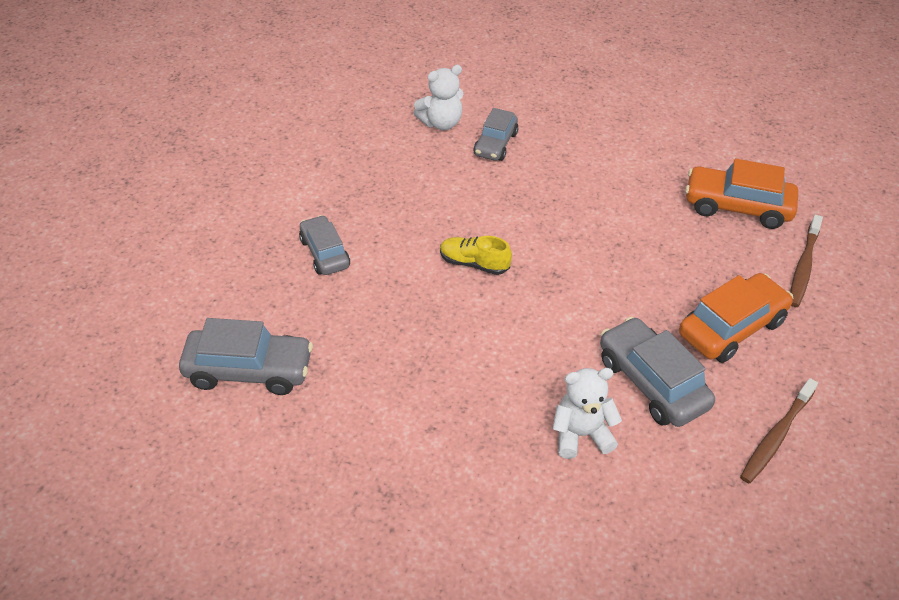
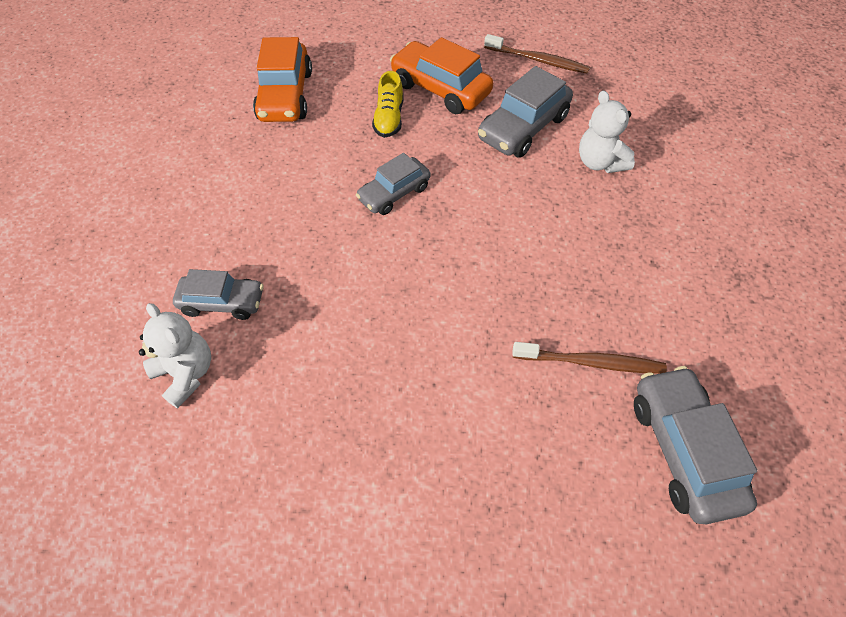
camera: 105 degrees left, 10 degrees up
(324, 253) = (474, 435): grey car -> grey car (394, 193)
(474, 263) = (434, 278): yellow shoe -> yellow shoe (389, 119)
(803, 267) = (352, 54): brown toothbrush -> brown toothbrush (591, 362)

